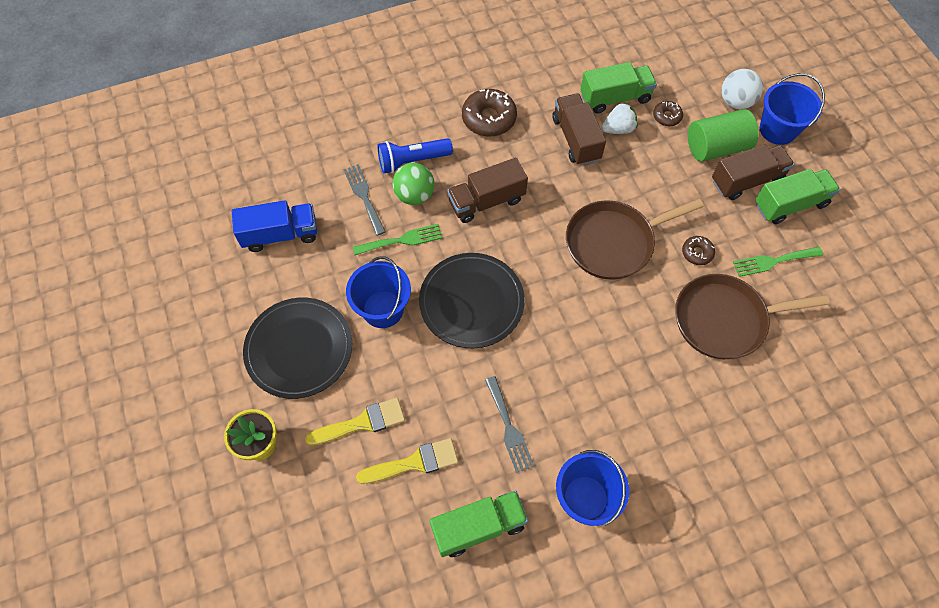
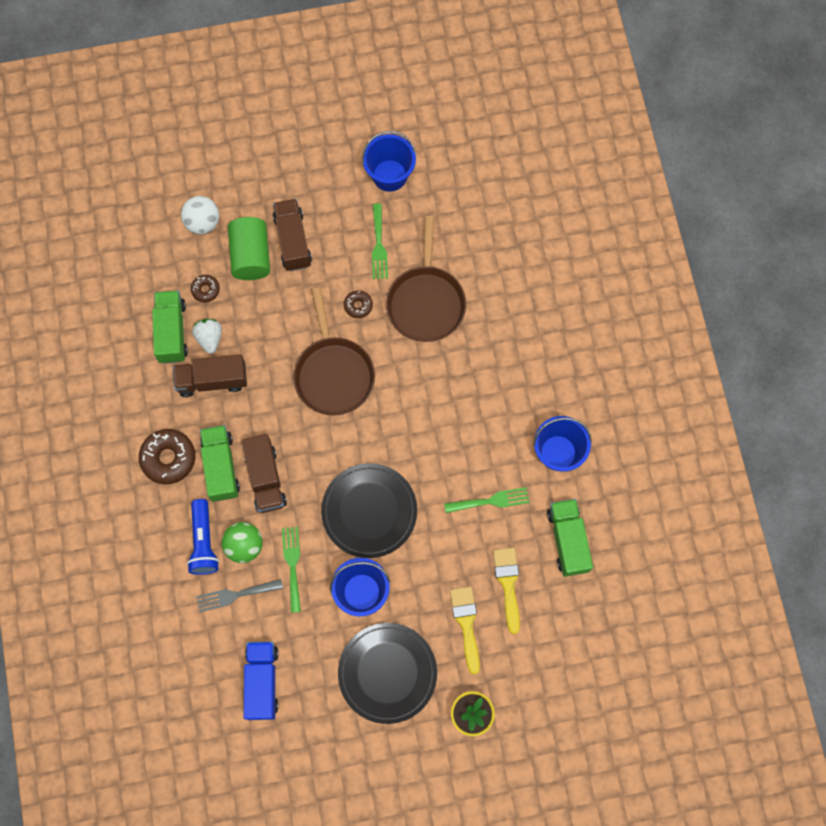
camera: 80 degrees left, 10 degrees up
(509, 428) = (491, 501): grey fork -> green fork
(777, 130) = (243, 196): blue bucket -> blue bucket (389, 175)
(790, 204) = (325, 212): green truck -> green truck (221, 467)

